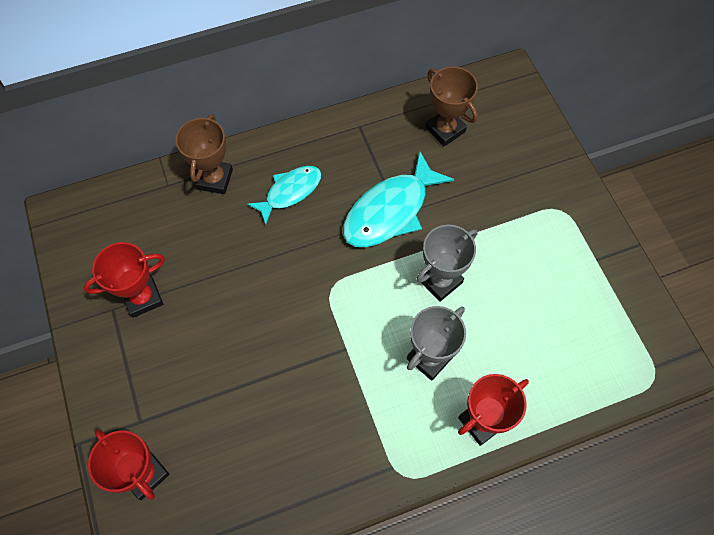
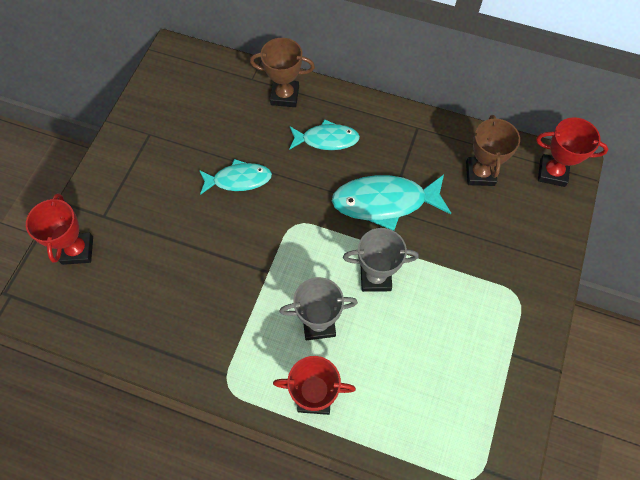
camera: 40 degrees right, 0 degrees up
(143, 298) = (173, 140): red trophy -> red trophy (552, 173)
(214, 179) = (284, 96): brown trophy -> brown trophy turned 45 degrees clockwise
(242, 287) = (238, 179): none -> turquoise fish

